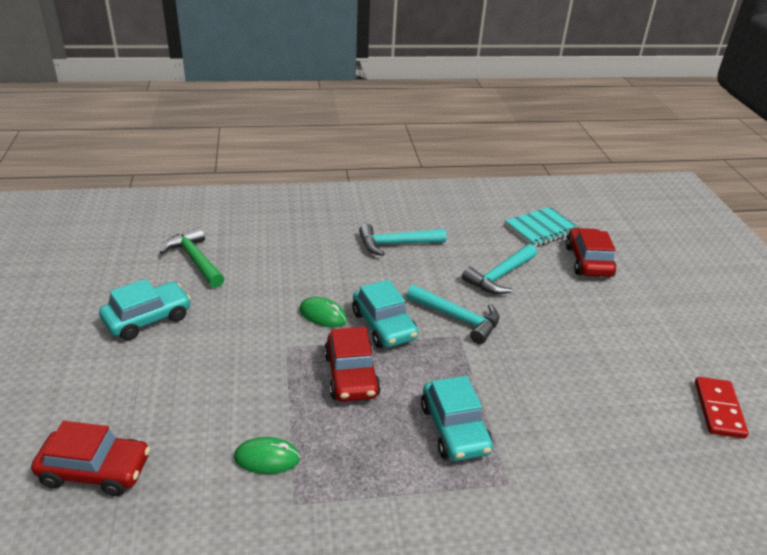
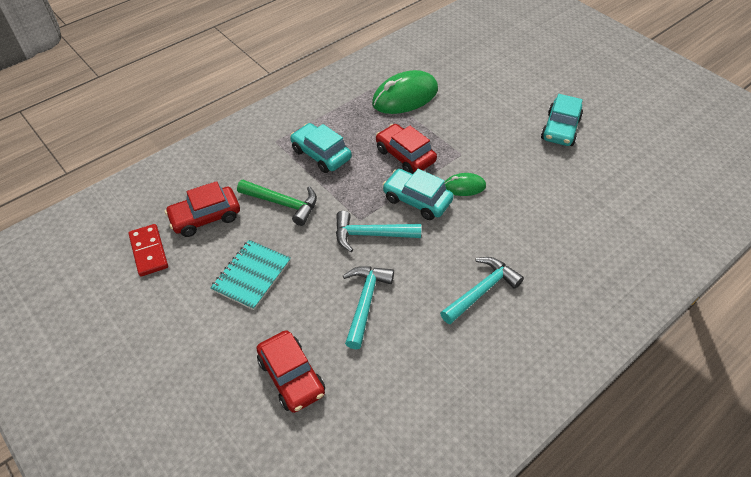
camera: 150 degrees right, 15 degrees up
(95, 470) = (472, 60): red car -> red car (205, 217)
(195, 260) = (601, 183): green hammer -> green hammer (283, 203)
(267, 458) = (405, 97): green mouse -> green mouse, size x1.92
(541, 229) = (362, 408): turquoise notebook -> turquoise notebook (251, 275)

